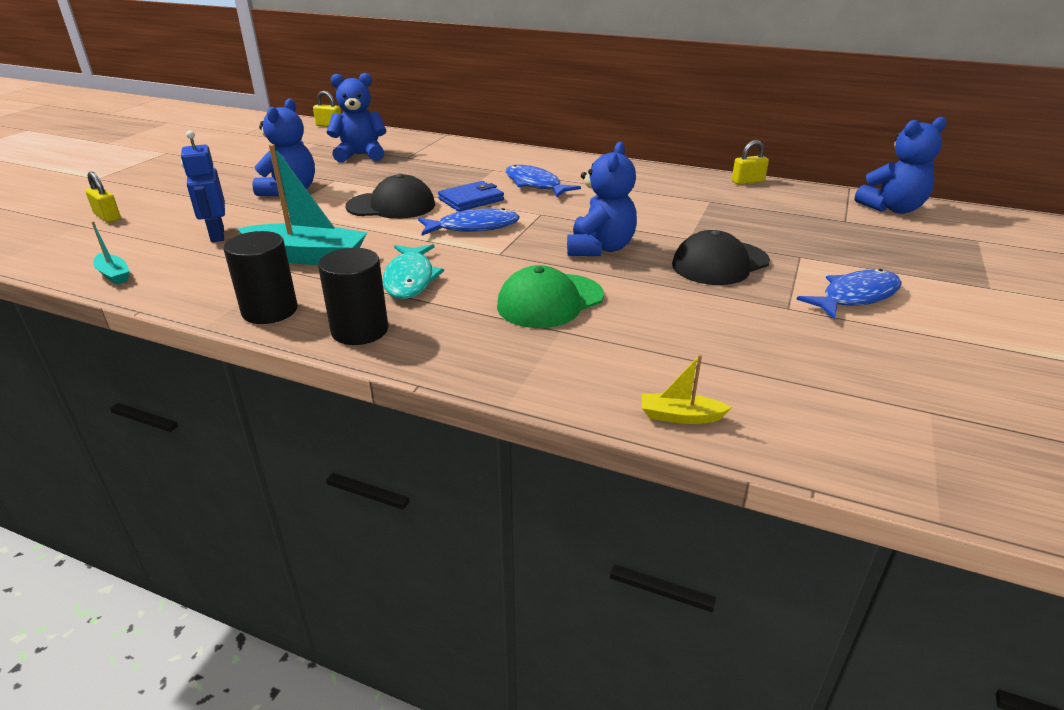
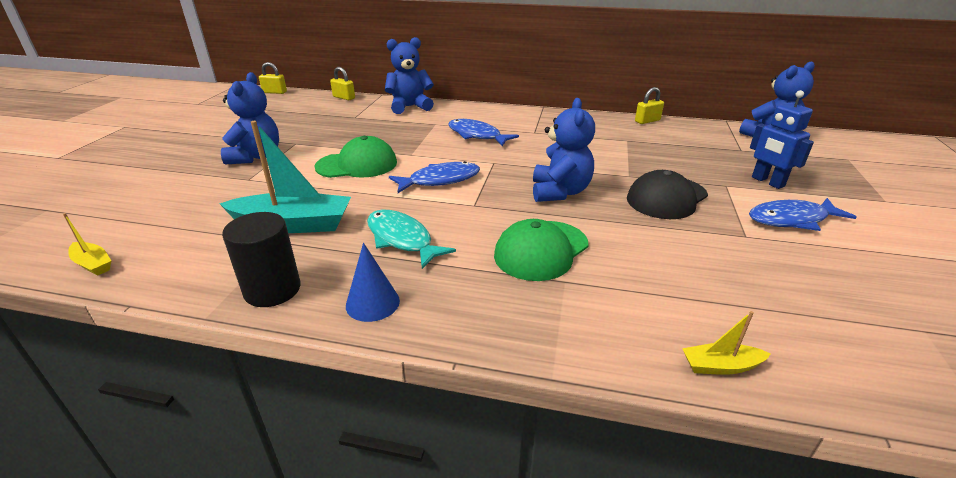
camera: 10 degrees left, 0 degrees up
(107, 217) = (75, 198): yellow padlock -> yellow padlock (344, 97)
(114, 275) = (93, 264): turquoise boat -> yellow boat
(217, 235) = (195, 208): blue robot -> blue robot (767, 182)
(360, 155) = (312, 118): blue teddy bear -> blue teddy bear (409, 107)
(360, 330) = (372, 303): black cylinder -> blue cone
(391, 206) = (357, 165): black cap -> green cap
(410, 279) = (402, 239): turquoise fish -> turquoise fish turned 150 degrees clockwise
(471, 199) = (427, 153): blue wallet -> none
(855, 297) = (792, 219): blue fish -> blue fish turned 150 degrees counterclockwise

